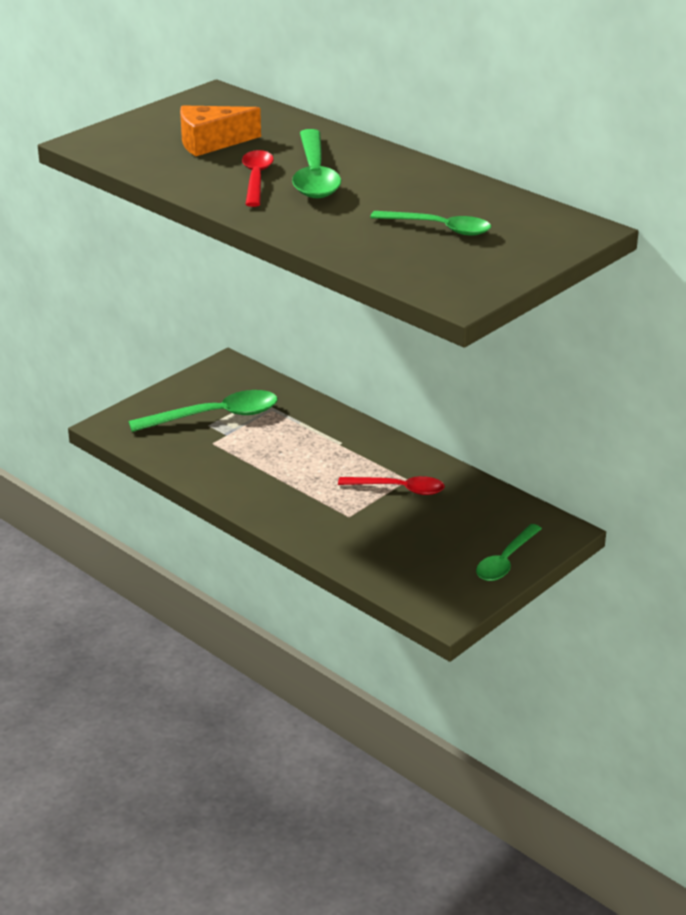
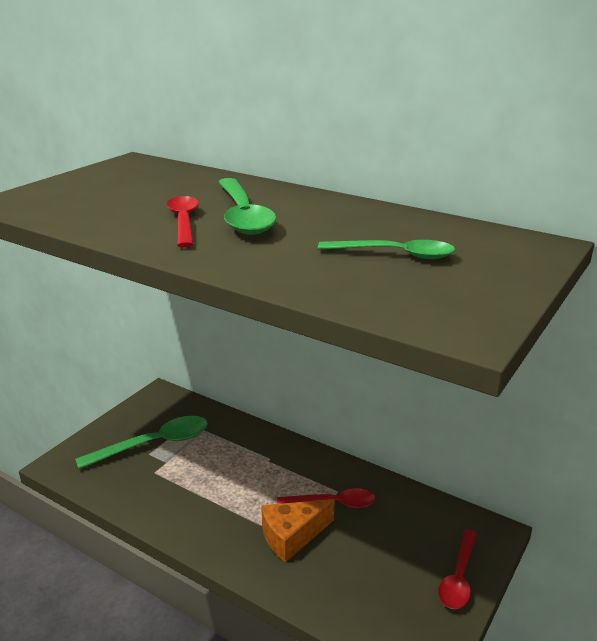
camera: 10 degrees left, 5 degrees down
(211, 142) = (132, 195): orange cheese -> orange cheese (292, 536)
(505, 561) = (458, 578): green spoon -> red spoon

